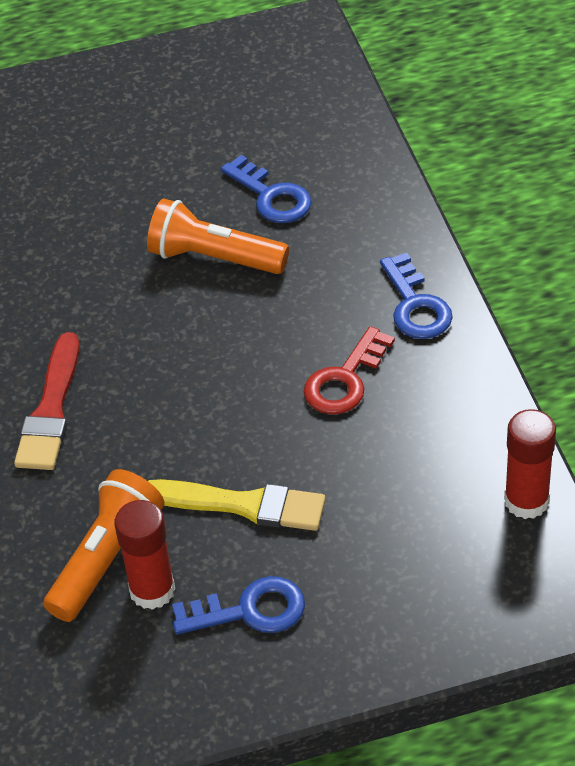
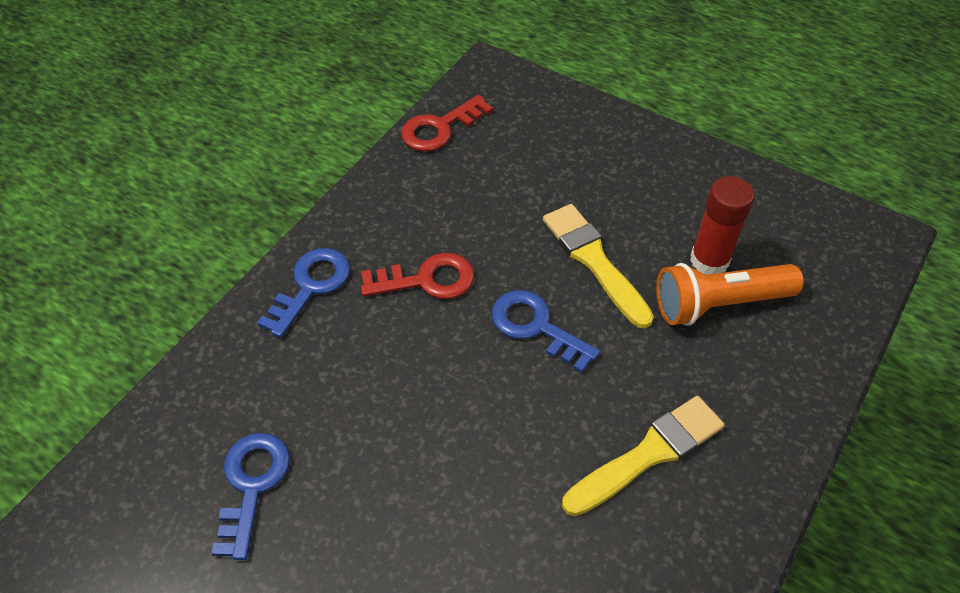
camera: 135 degrees left, 5 degrees up
(51, 410) = (648, 454): red brush -> yellow brush
(214, 258) = (372, 470): orange flashlight -> none
(249, 610) = (662, 202): blue key -> blue key (536, 327)
(526, 501) = (440, 128): red glue stick -> red key

